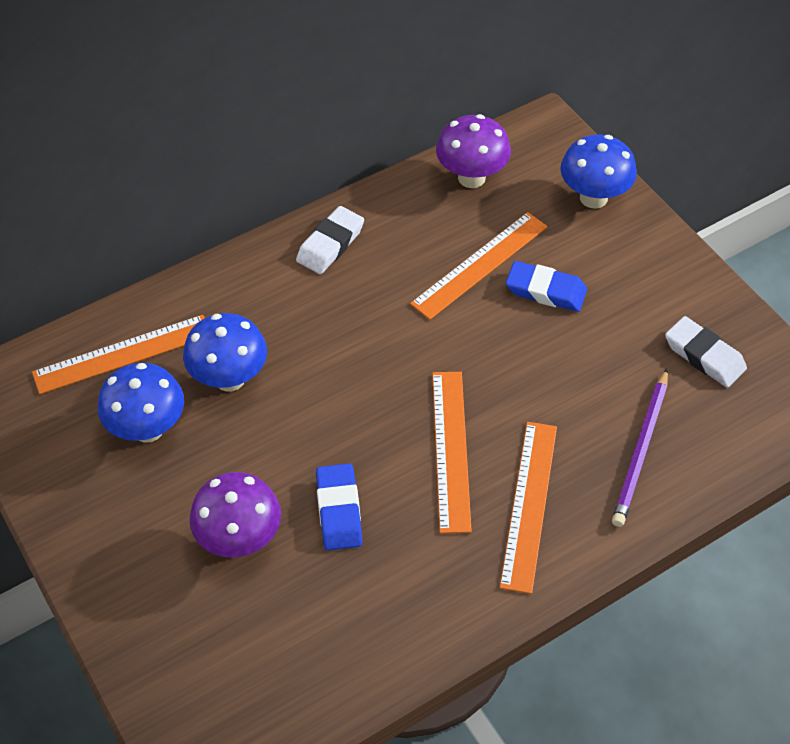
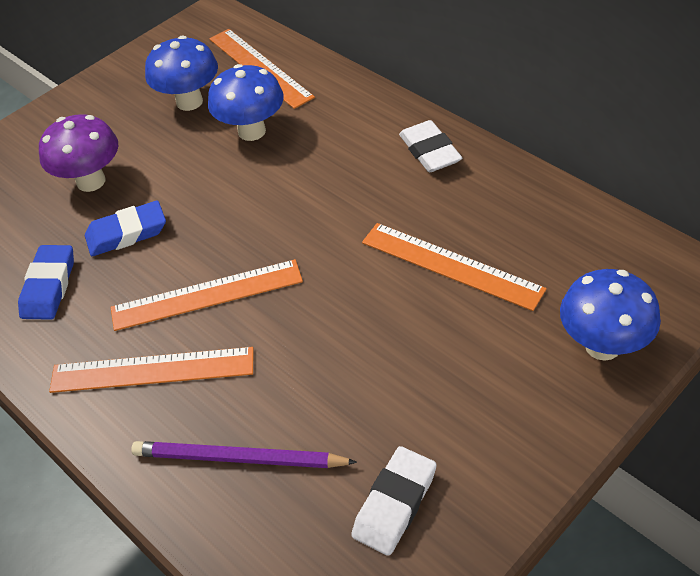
camera: 80 degrees right, 5 degrees down
(330, 244) = (429, 151): white eraser -> white eraser turned 45 degrees clockwise
(471, 178) = (574, 231): purple mushroom -> none
(546, 290) = (437, 328): blue eraser -> blue eraser (49, 286)

